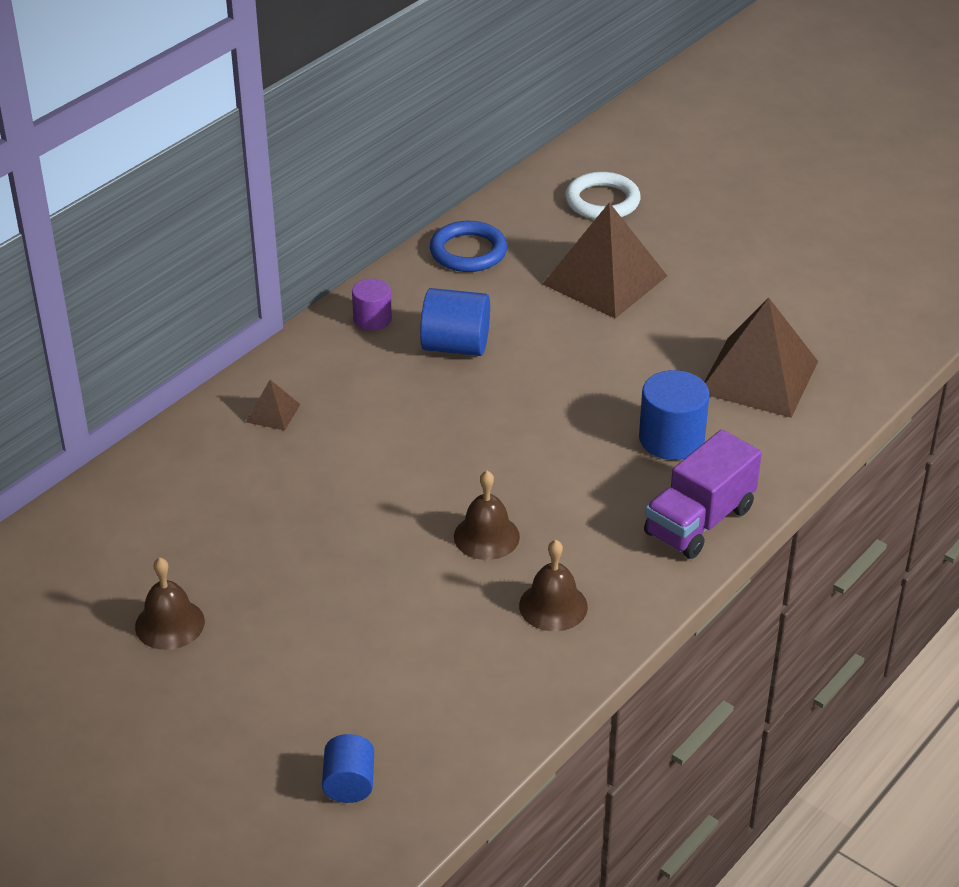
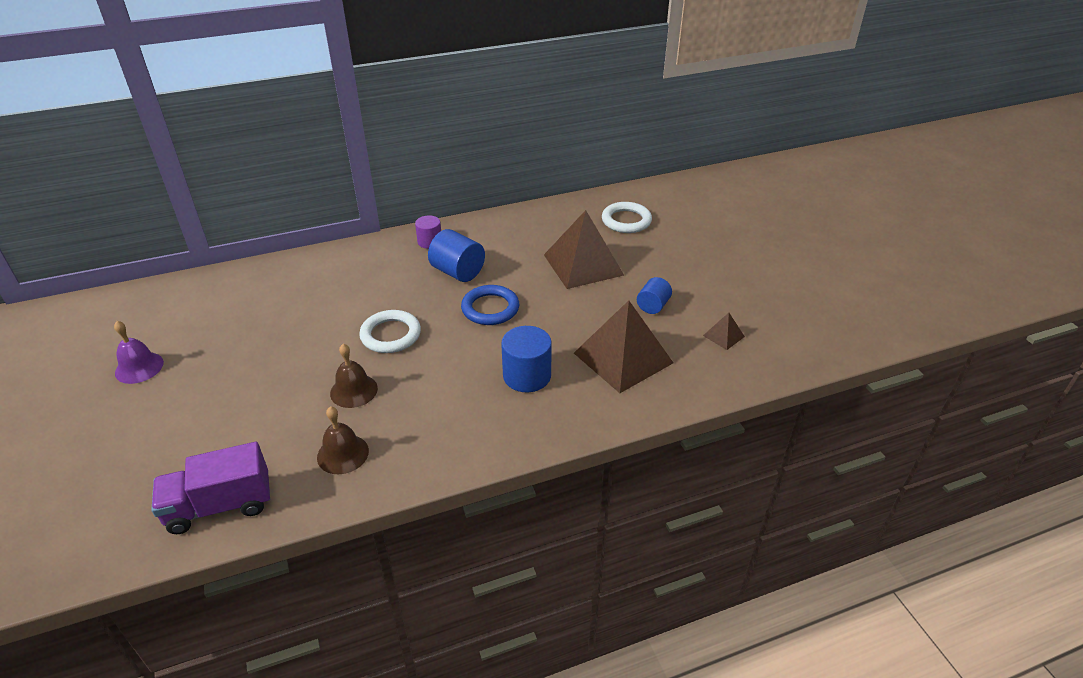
camera: 30 degrees right, 0 degrees up
(169, 624) = (139, 367): brown bell -> purple bell
(273, 413) = (323, 273): brown pyramid -> brown pyramid (723, 336)
(349, 784) = (104, 514): blue cylinder -> blue cylinder (653, 306)
(457, 456) = (391, 335): none -> white ring
(468, 252) = (520, 223): blue ring -> blue ring (490, 308)
(699, 521) = (490, 438): purple truck -> purple truck (220, 506)

